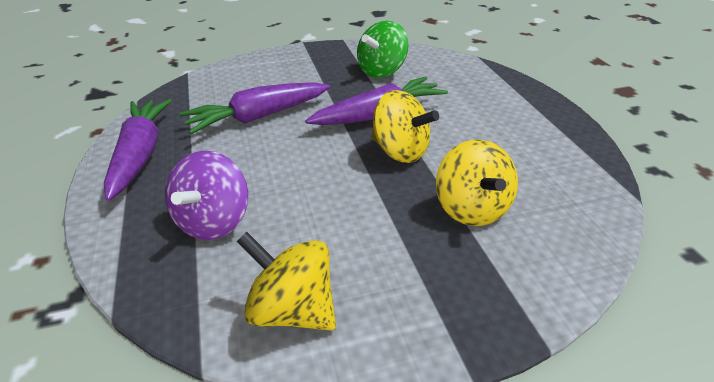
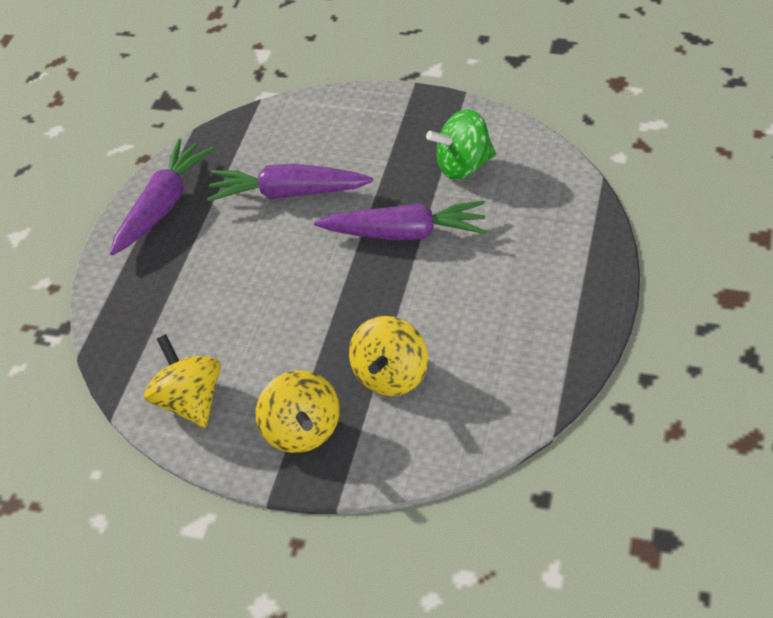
camera: 35 degrees right, 10 degrees up
(213, 221) = (181, 302): purple spinning top -> none
(399, 151) = (385, 288): yellow spinning top -> yellow spinning top (301, 431)

